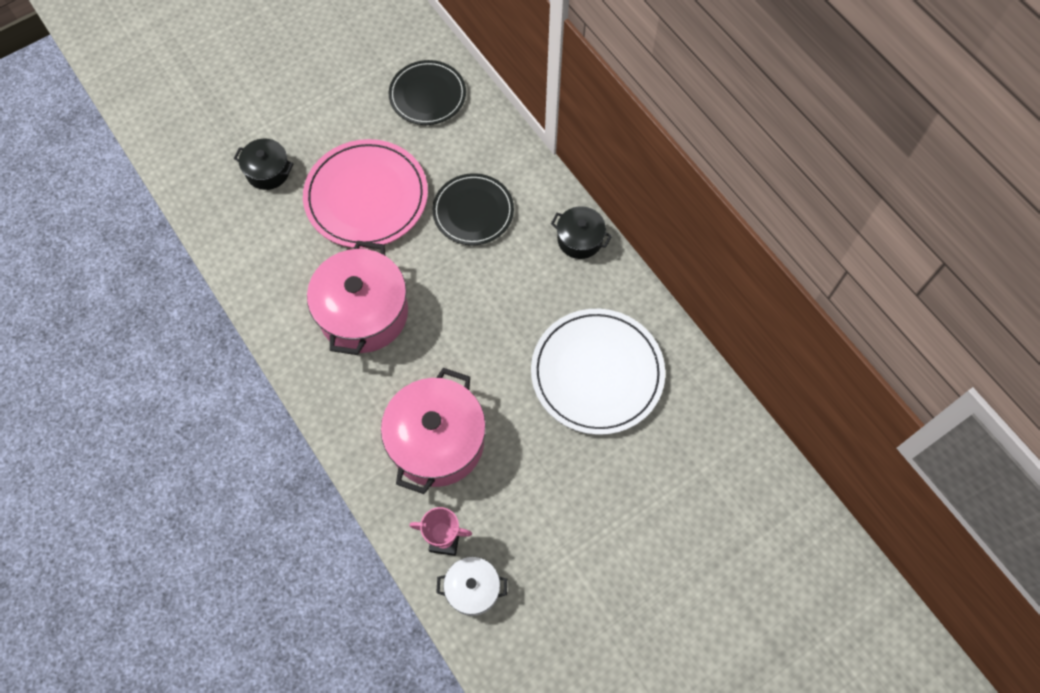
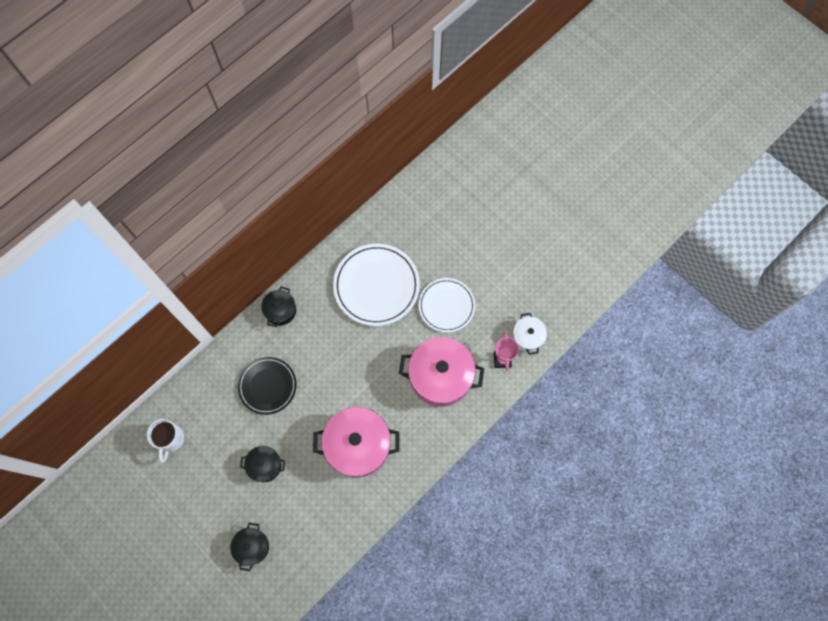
camera: 100 degrees left, 5 degrees up
(366, 197) = (265, 465): pink plate -> black pot
(427, 95) = (170, 439): black plate -> white mug
(547, 471) = (446, 306): none -> white plate

